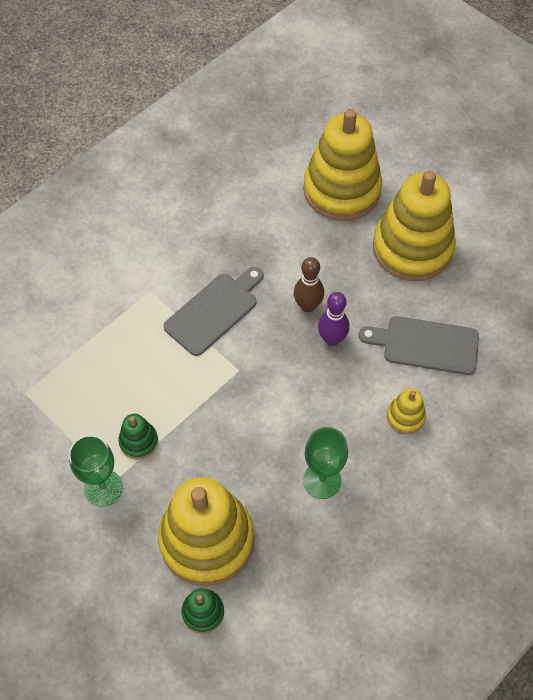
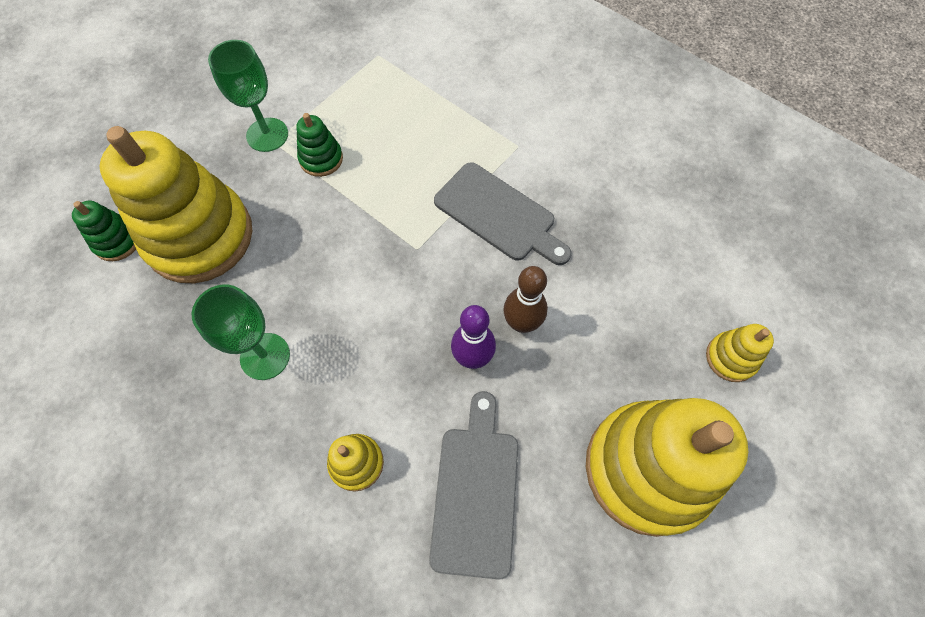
camera: 85 degrees right, 5 degrees up
(341, 190) = (731, 358): yellow stacking toy -> yellow stacking toy, size x0.43

